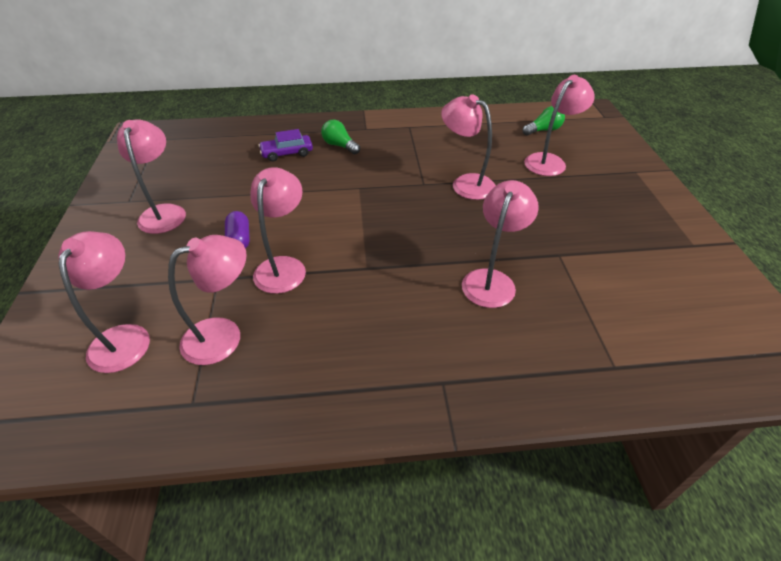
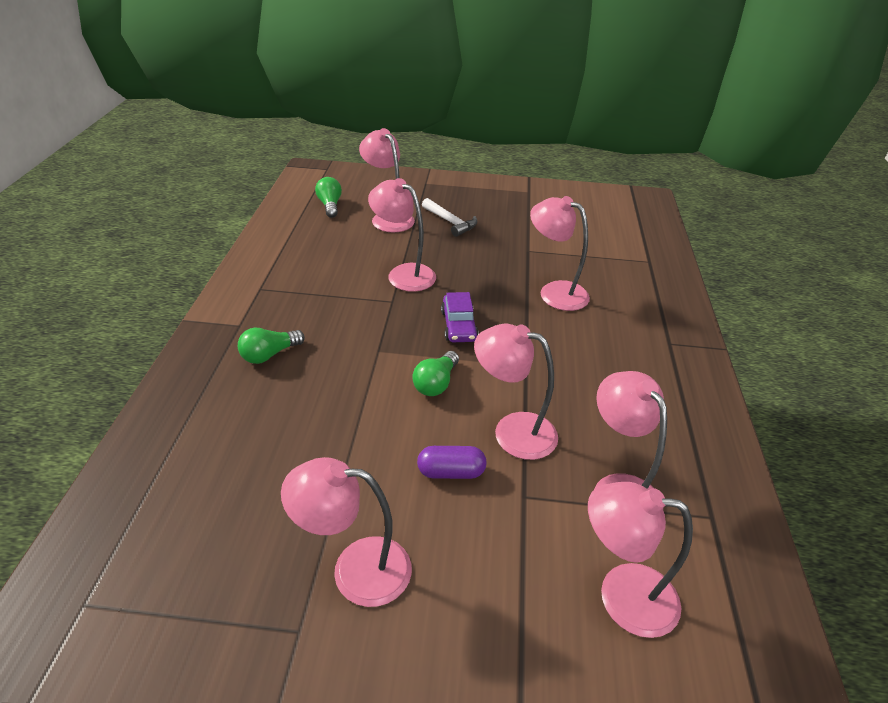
camera: 80 degrees left, 5 degrees down
(287, 153) = (257, 410): purple car -> purple car (458, 326)
(329, 220) = (436, 383): none -> green light bulb
(465, 183) = (403, 274): pink lamp -> pink lamp turned 75 degrees clockwise
(572, 197) = (450, 222): none -> white hammer

